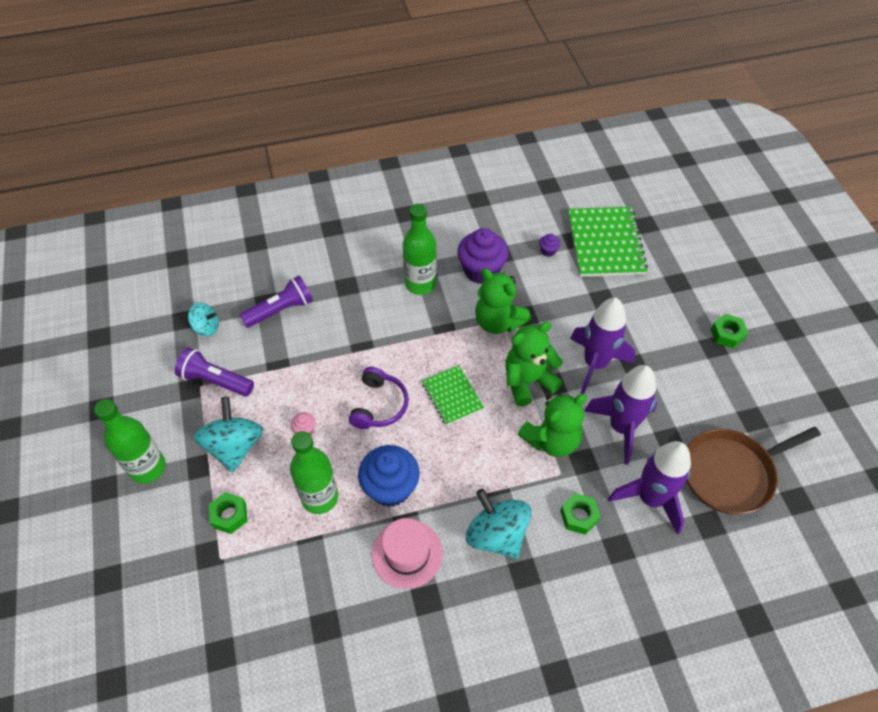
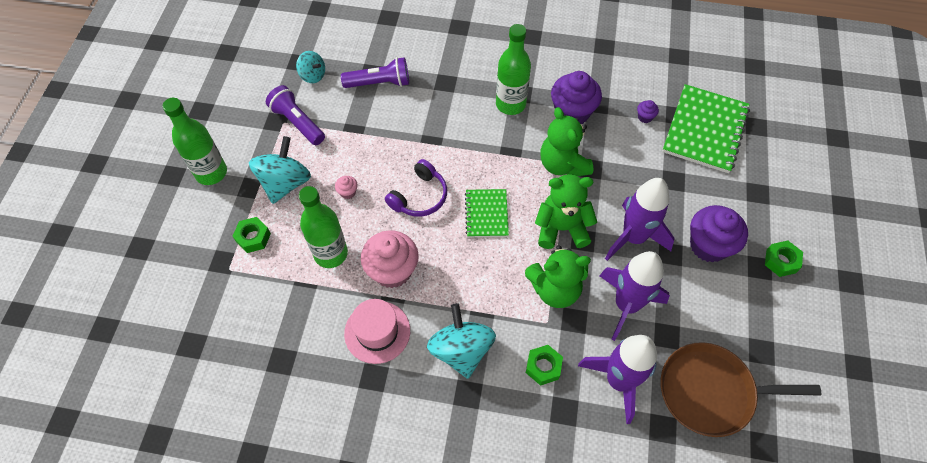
camera: 25 degrees right, 5 degrees up
(390, 488) = (392, 270): blue cupcake -> pink cupcake
(662, 345) = (708, 245): none -> purple cupcake

